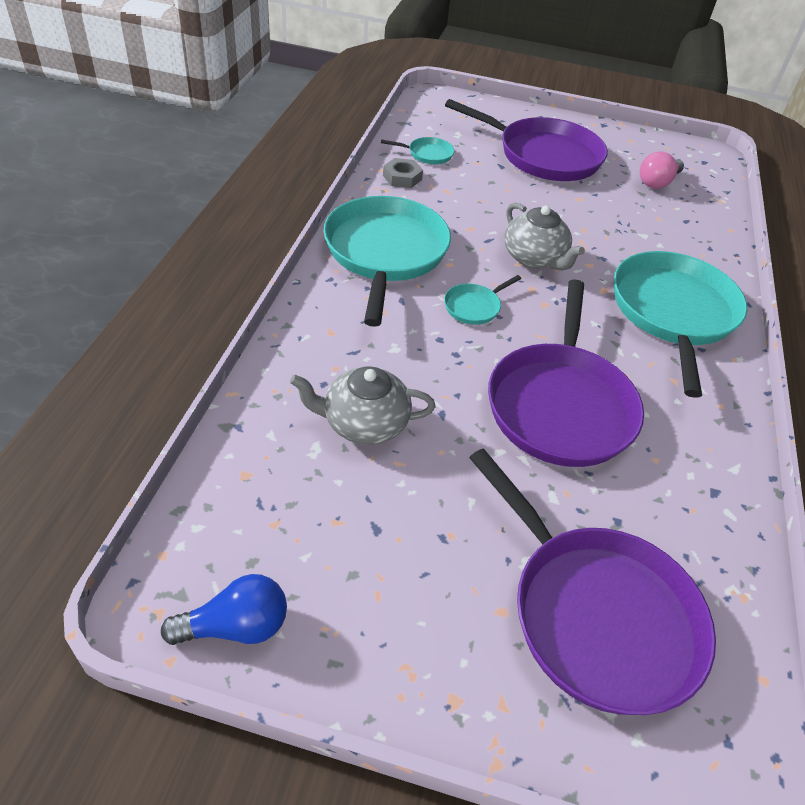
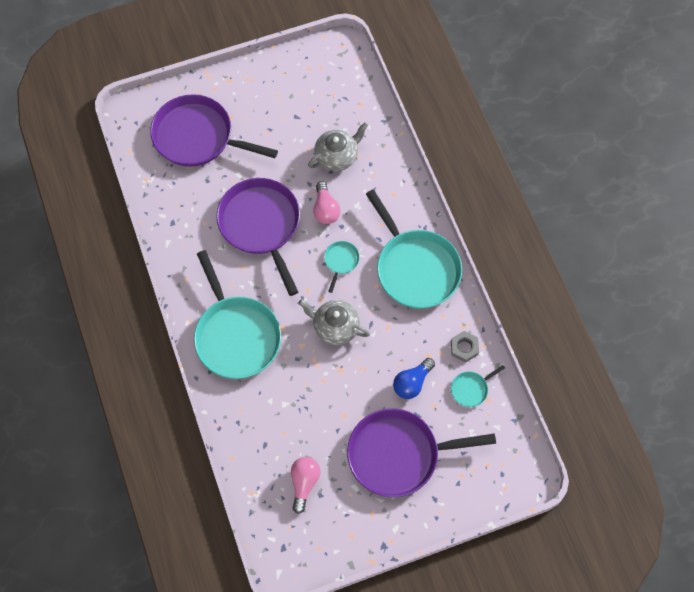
camera: 150 degrees right, 20 degrees up
(236, 626) = (314, 57): blue light bulb -> blue light bulb (412, 383)
(445, 369) = (325, 210): none -> pink light bulb

